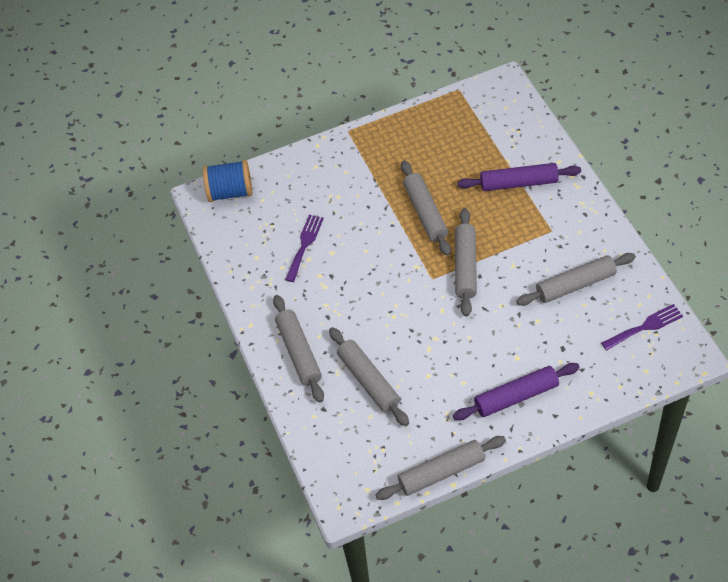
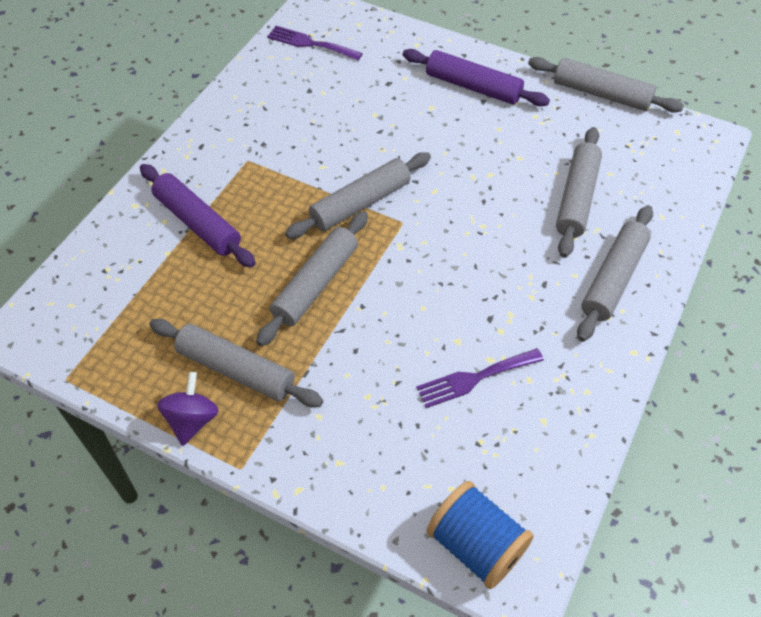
camera: 135 degrees left, 0 degrees up
(390, 125) = (192, 420): none -> purple spinning top
(575, 284) = (304, 109): grey rolling pin -> grey rolling pin (236, 370)

